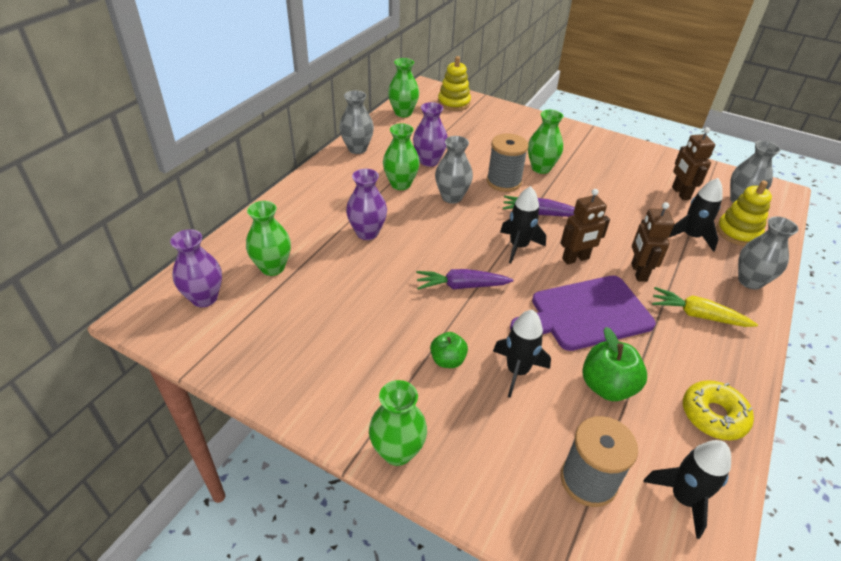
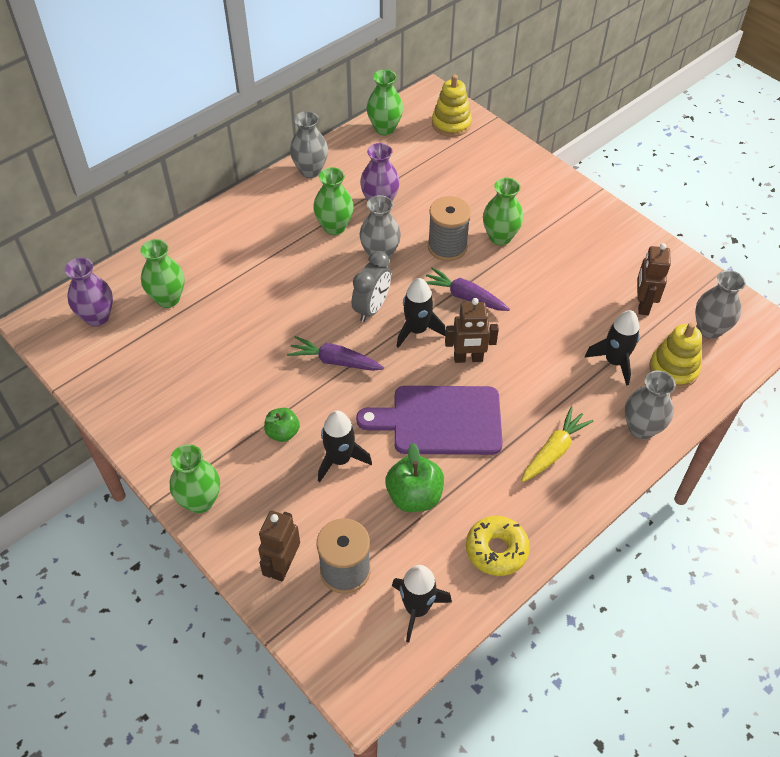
camera: 20 degrees right, 10 degrees up
(367, 233) = (273, 280): purple vase -> none
(469, 237) = (371, 308): none -> grey clock
(638, 272) = (525, 389): brown robot -> brown robot (283, 565)
(697, 315) = (554, 450): yellow carrot -> yellow carrot turned 90 degrees clockwise

